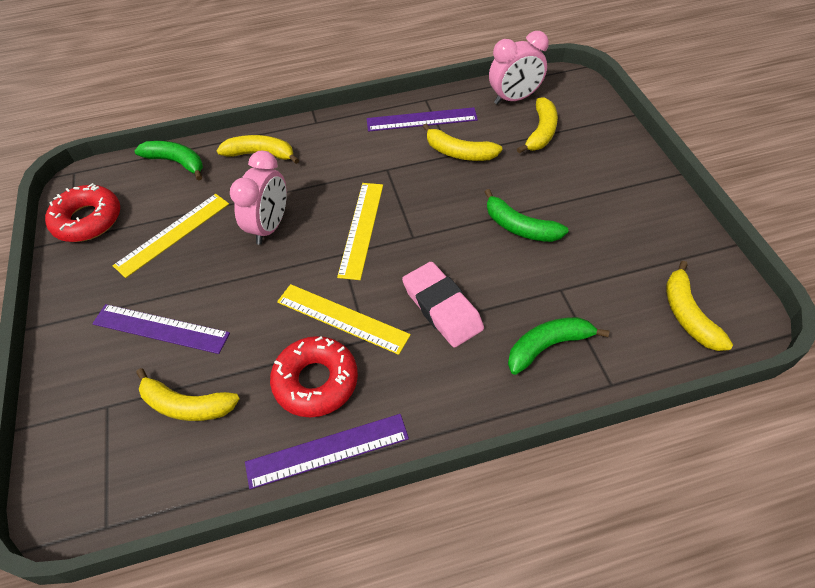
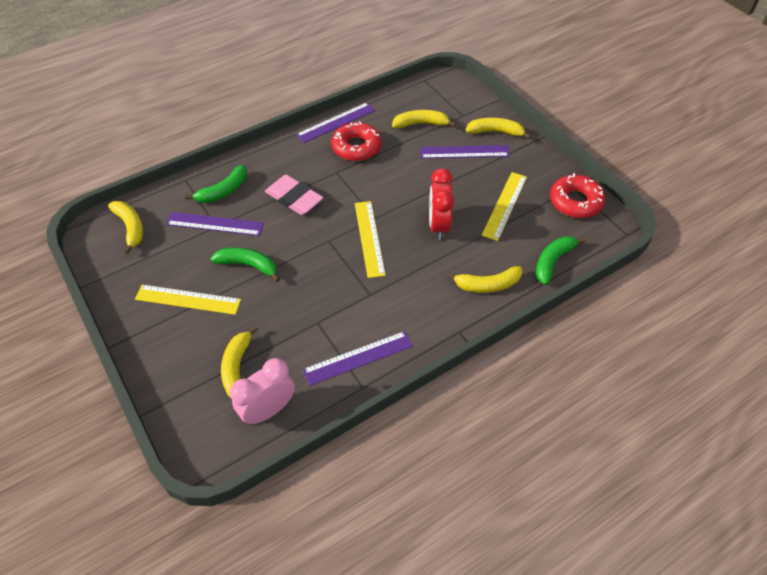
camera: 160 degrees right, 0 degrees up
(176, 162) = (552, 261): green banana -> green banana turned 120 degrees clockwise
(270, 227) = (438, 225): pink clock -> red clock
(342, 318) = (356, 180): yellow ruler -> yellow ruler (188, 299)
(459, 153) = (311, 325): yellow banana -> yellow banana (495, 132)
(562, 293) = (215, 224): none -> purple ruler

